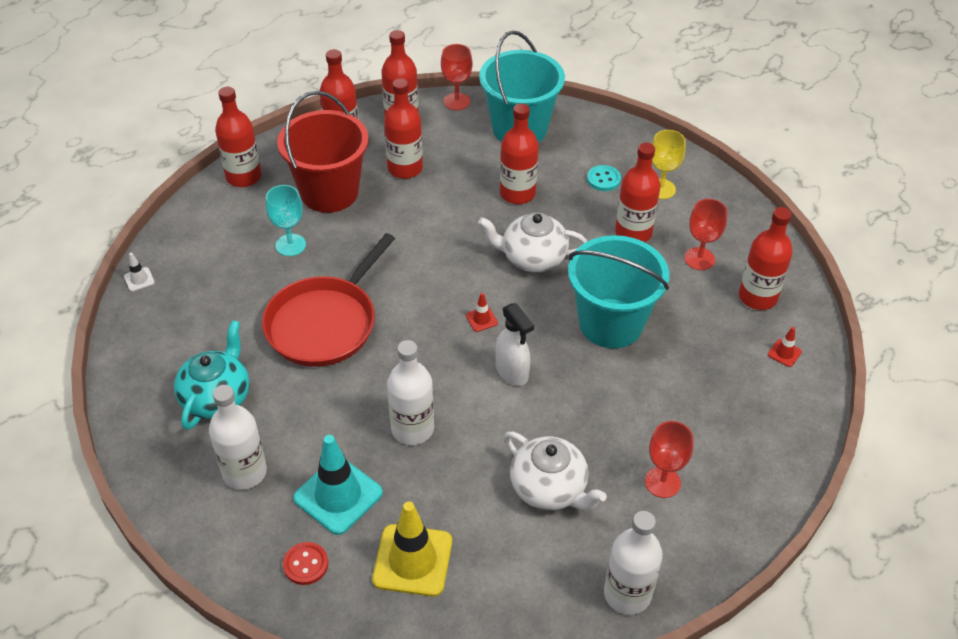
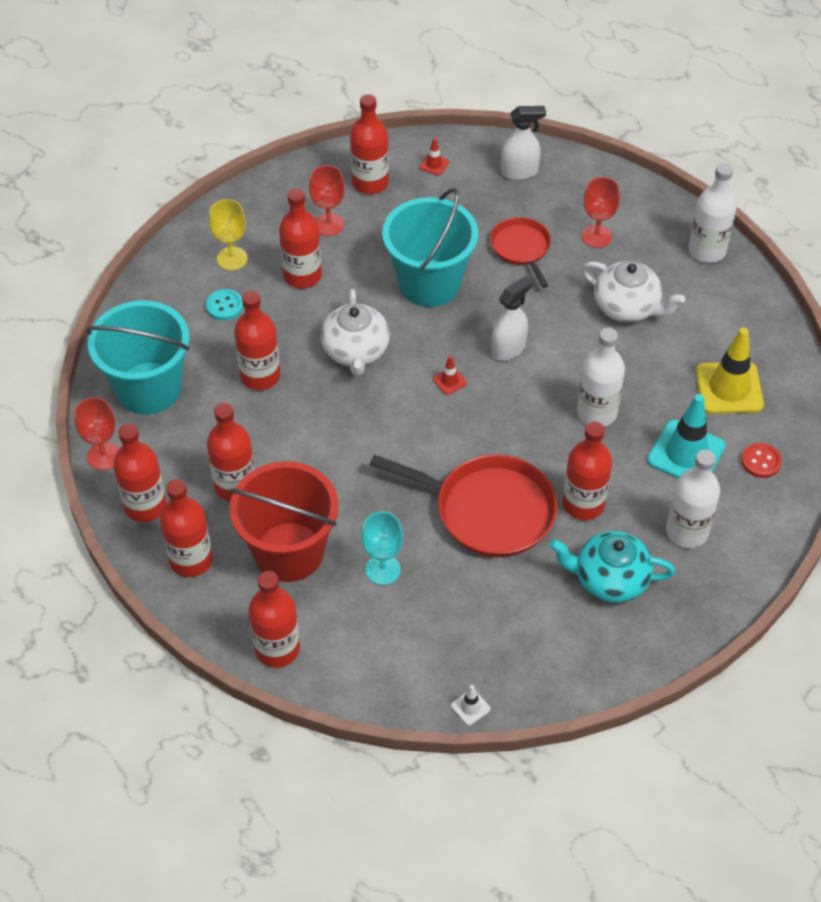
camera: 100 degrees left, 5 degrees up
(306, 394) = (583, 504): none -> red bottle
(549, 488) = (627, 307): white teapot -> white teapot turned 90 degrees clockwise
(651, 408) = (521, 248): none -> red pan
(771, 428) = (519, 172): none -> white spray bottle

